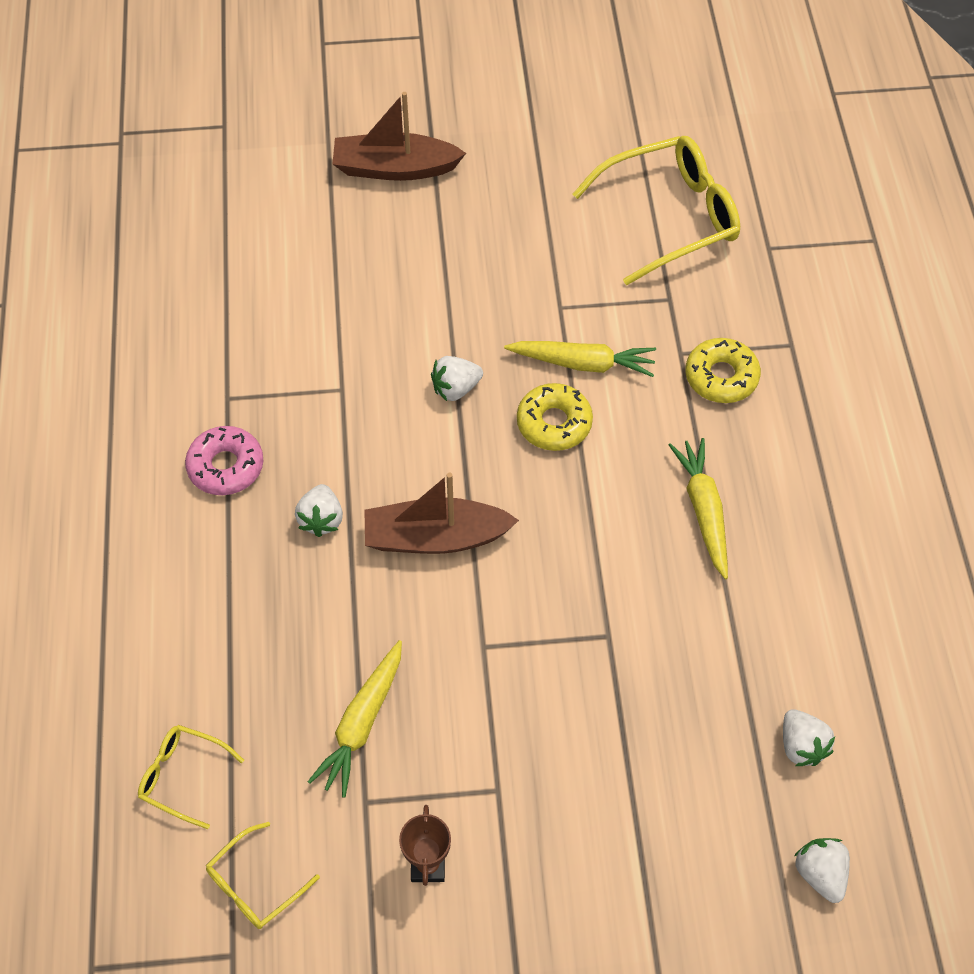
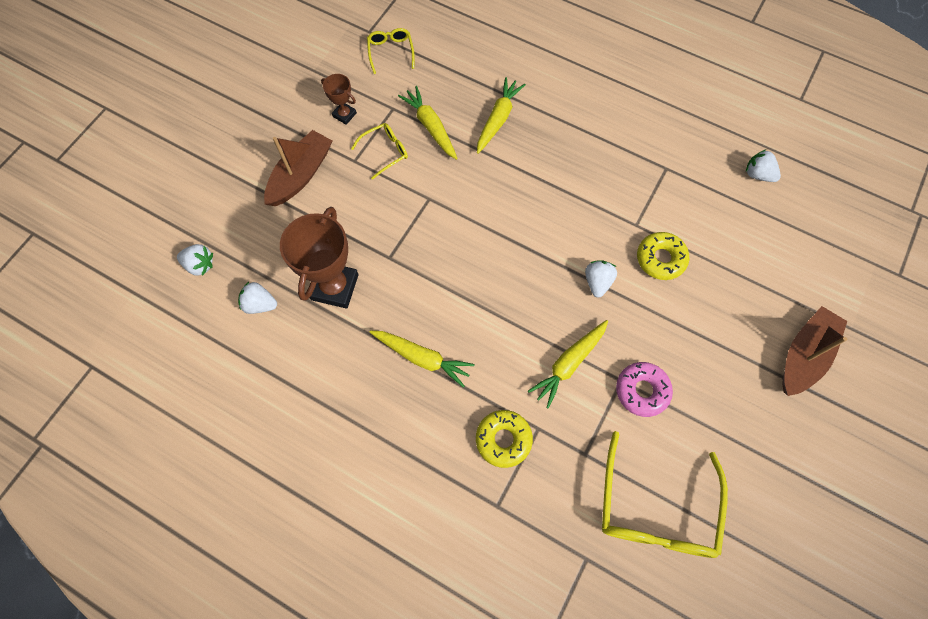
camera: 125 degrees right, 10 degrees up
(182, 776) = (461, 51): yellow glasses -> yellow glasses (385, 152)
(226, 466) = (620, 145): pink donut -> pink donut (642, 391)
(283, 641) = (498, 119): none -> yellow carrot
(321, 519) = (556, 170): white strawberry -> white strawberry (758, 174)
(435, 537) = (506, 214): brown boat -> brown boat (301, 175)
(554, 423) = (537, 318): yellow donut -> yellow donut (660, 259)
(702, 671) = (335, 287): none -> brown trophy

